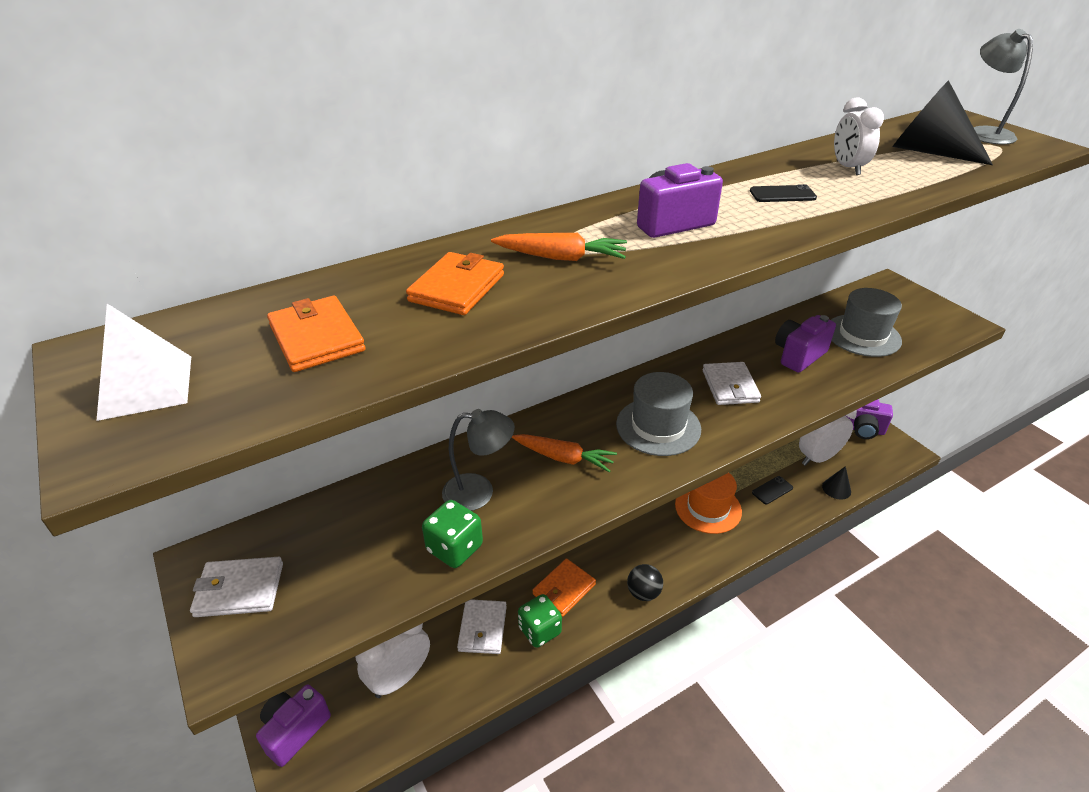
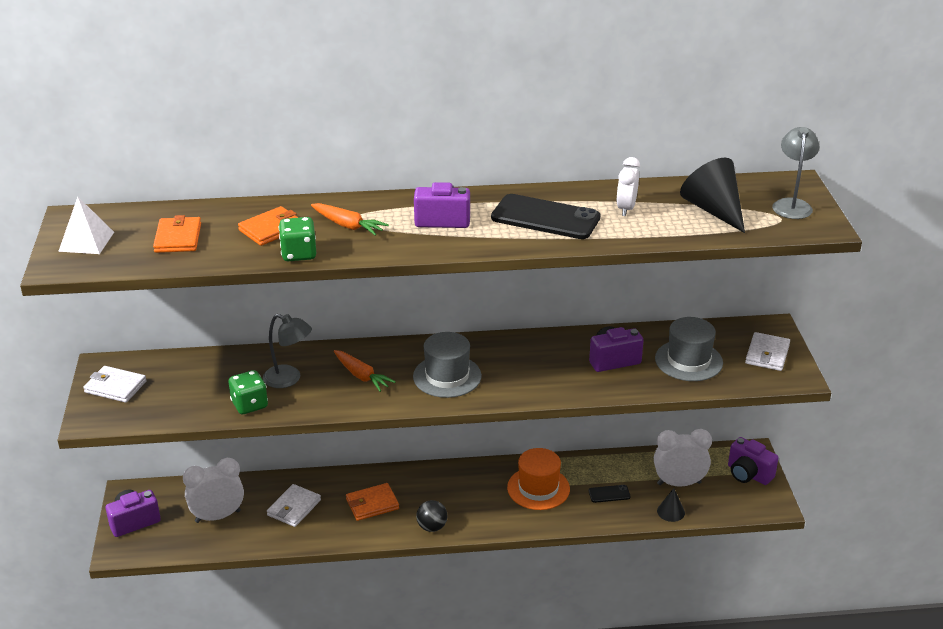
camera: 25 degrees right, 5 degrees down
(539, 630) = (334, 523): green dice -> green dice (299, 254)
(730, 386) = (530, 366): white wallet -> white wallet (767, 354)
(782, 194) = (545, 218): black phone -> black phone, size x2.21

